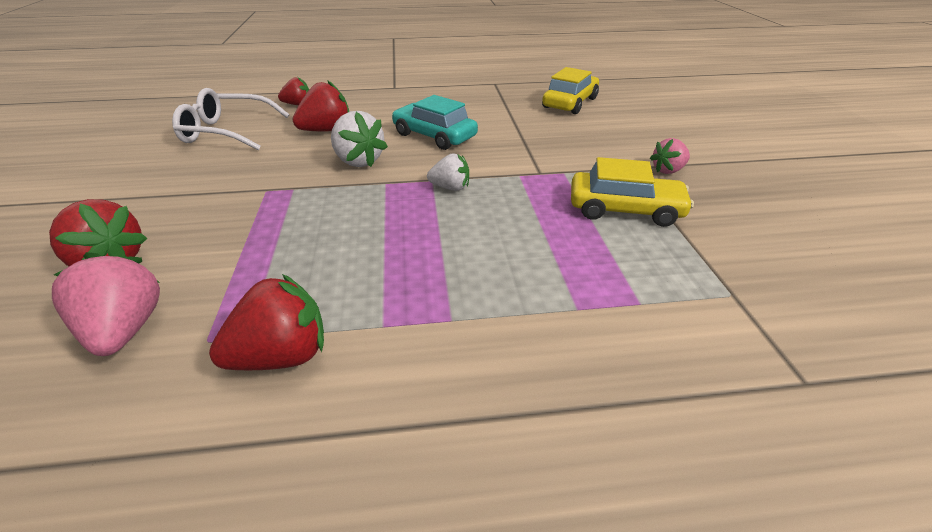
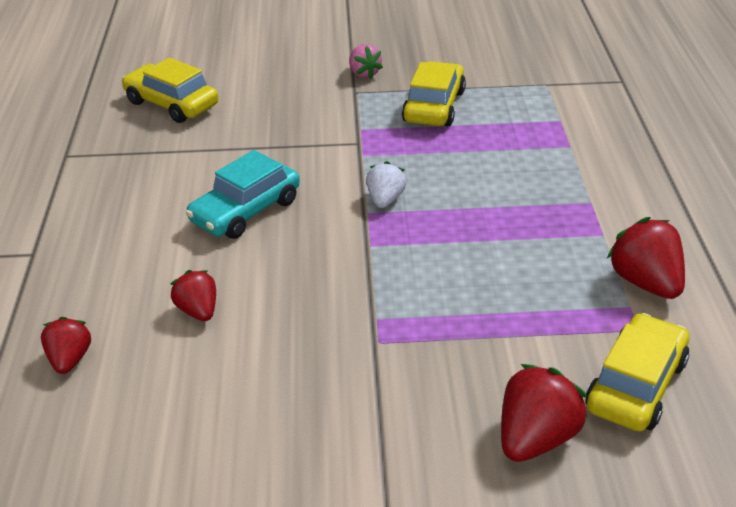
camera: 85 degrees left, 0 degrees up
(125, 330) = (636, 385): pink strawberry -> yellow car
(227, 132) = (169, 427): white glasses -> none
(326, 130) = (198, 311): red strawberry -> red strawberry, size x0.63
(358, 161) = (308, 271): white strawberry -> none

